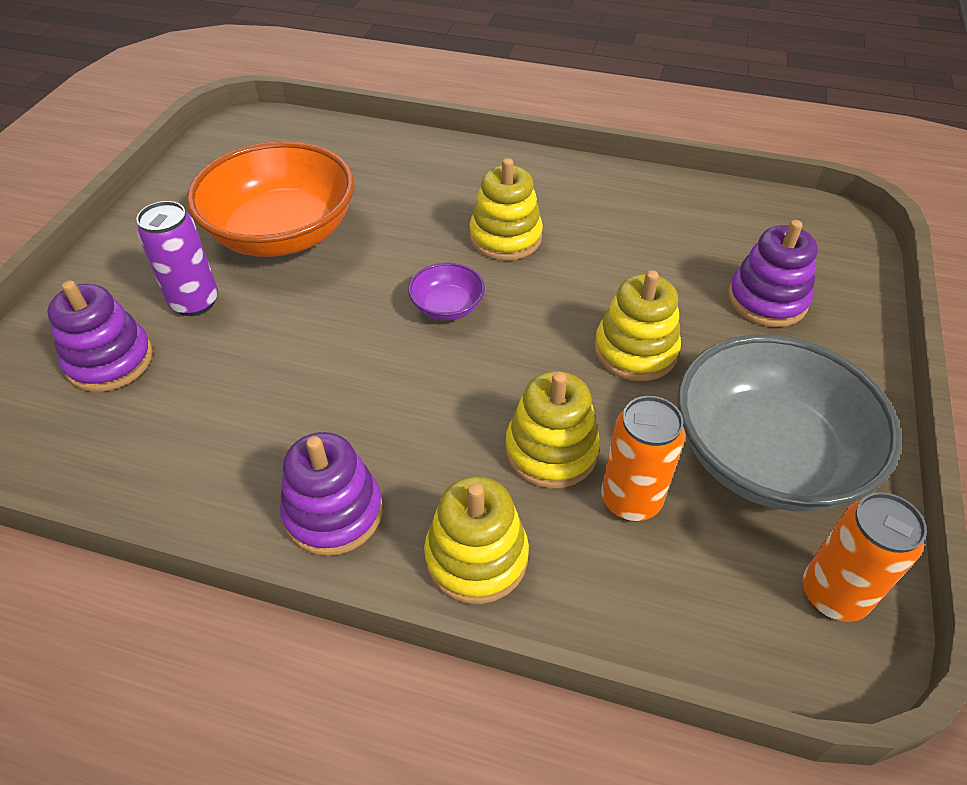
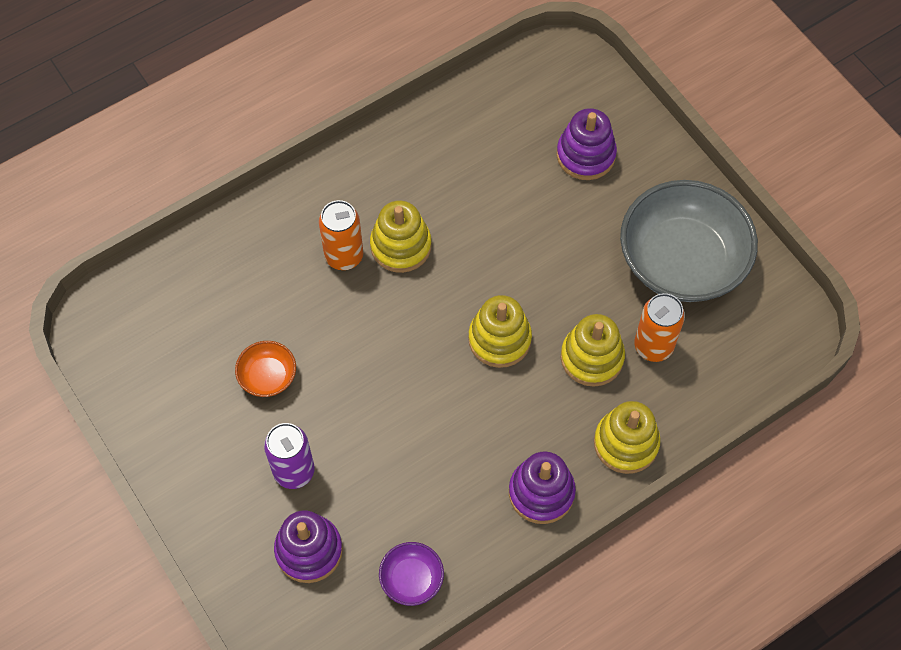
camera: 50 degrees left, 15 degrees up
(282, 234) = (268, 376): orange bowl -> orange bowl, size x0.44
(447, 307) = (435, 328): purple bowl -> purple bowl (411, 579)
(635, 350) = (561, 257): yellow stacking toy -> yellow stacking toy (499, 339)
(833, 594) = (772, 307): orange can -> orange can (344, 256)

